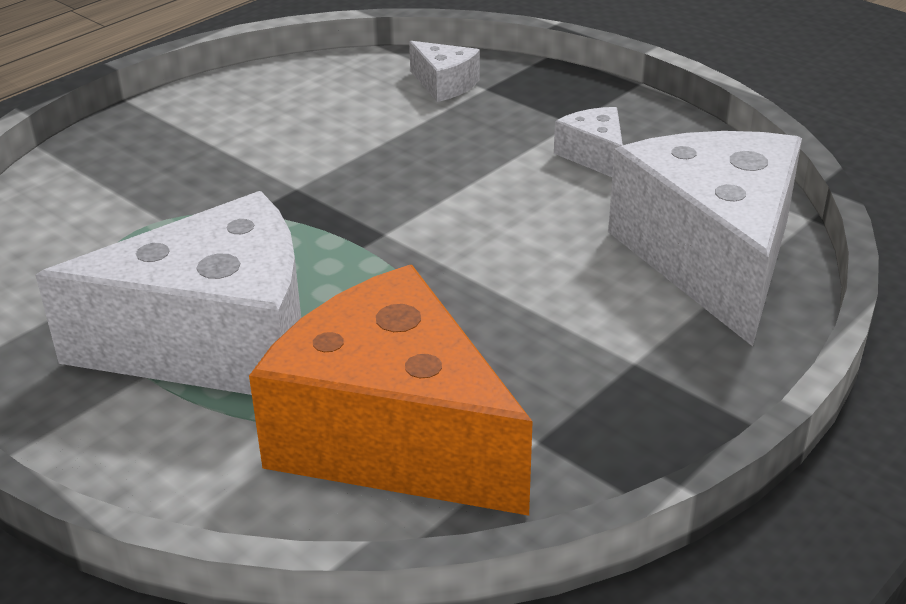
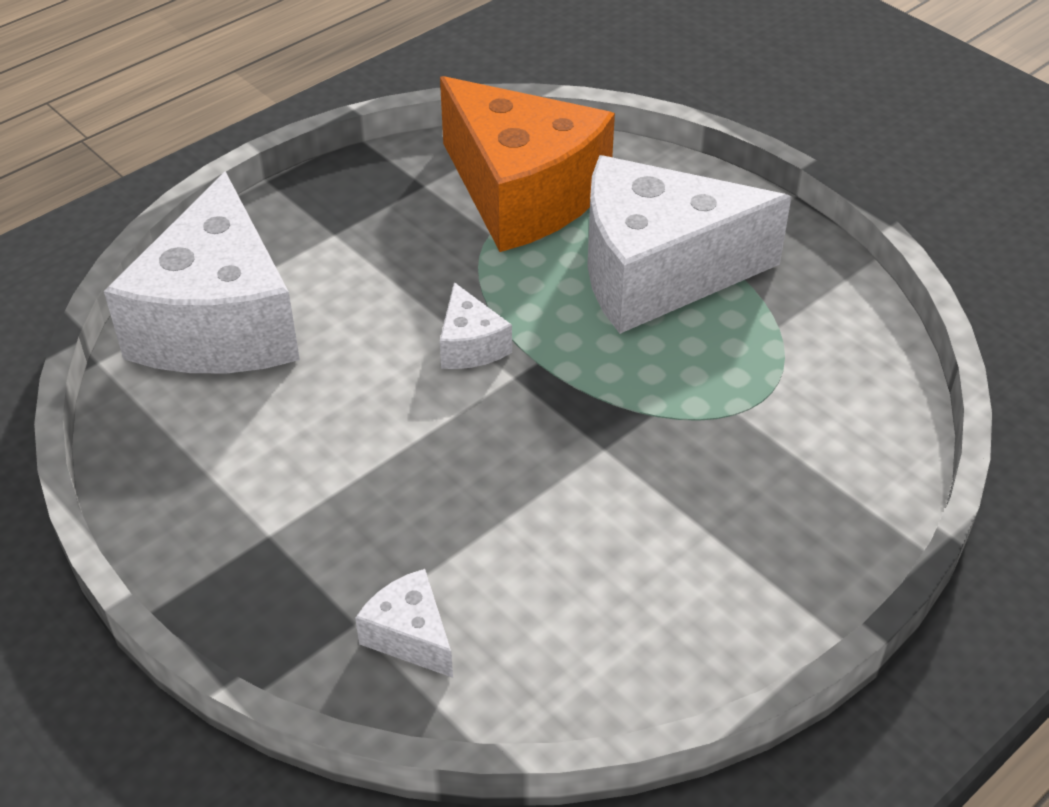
camera: 175 degrees left, 10 degrees up
(594, 156) = (267, 470): white cheese -> white cheese (470, 345)

